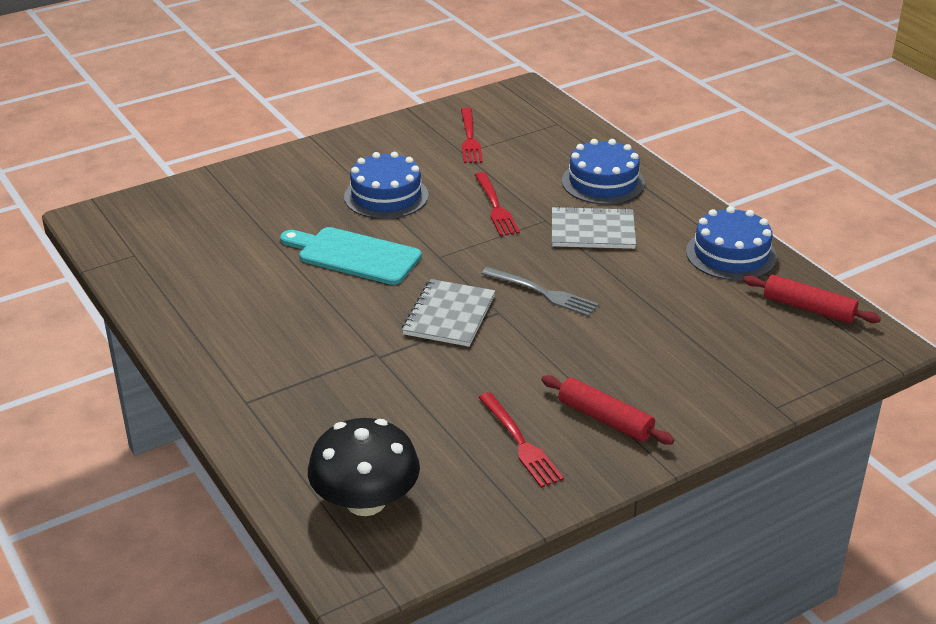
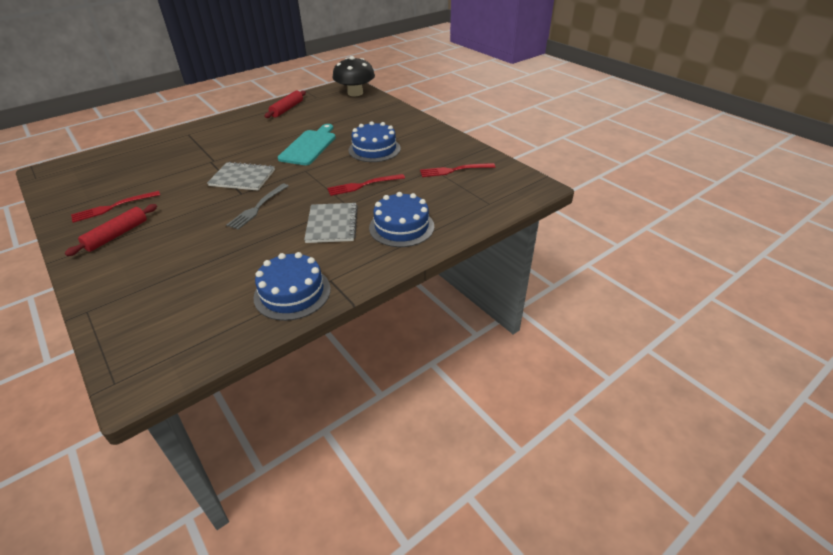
camera: 85 degrees right, 5 degrees up
(365, 501) = (96, 168): black mushroom -> black mushroom (355, 93)
(808, 308) = (203, 337): red rolling pin -> red rolling pin (287, 109)

